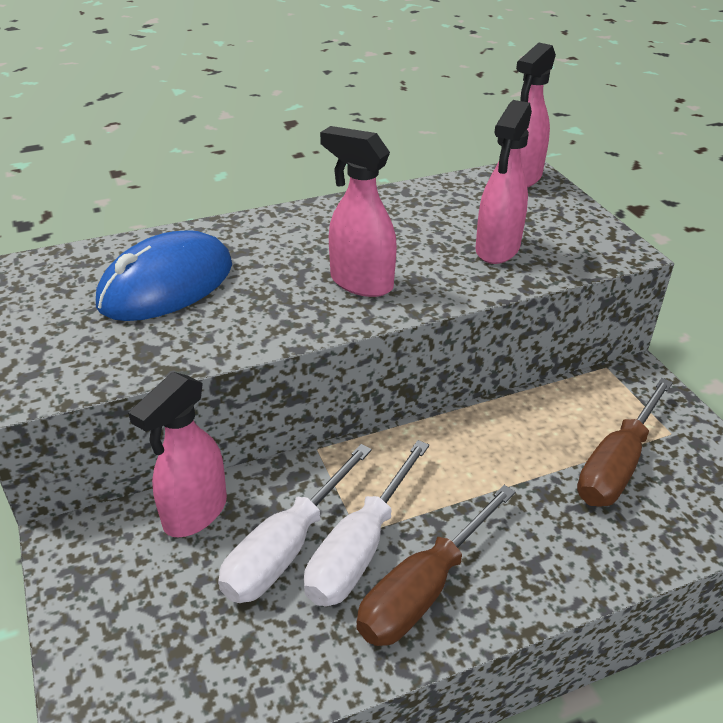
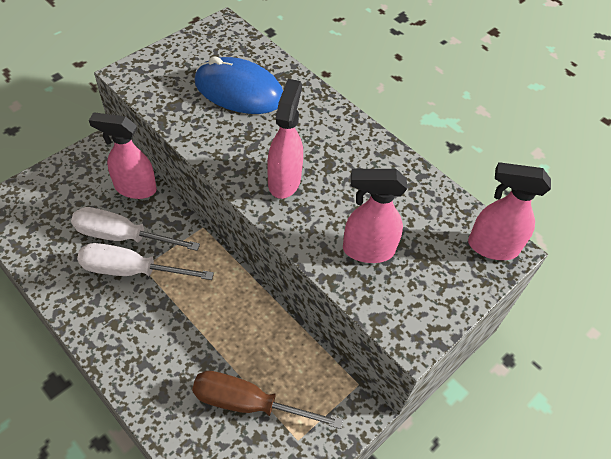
camera: 65 degrees right, 15 degrees up
(424, 589) = (110, 309): brown screwdriver -> none

